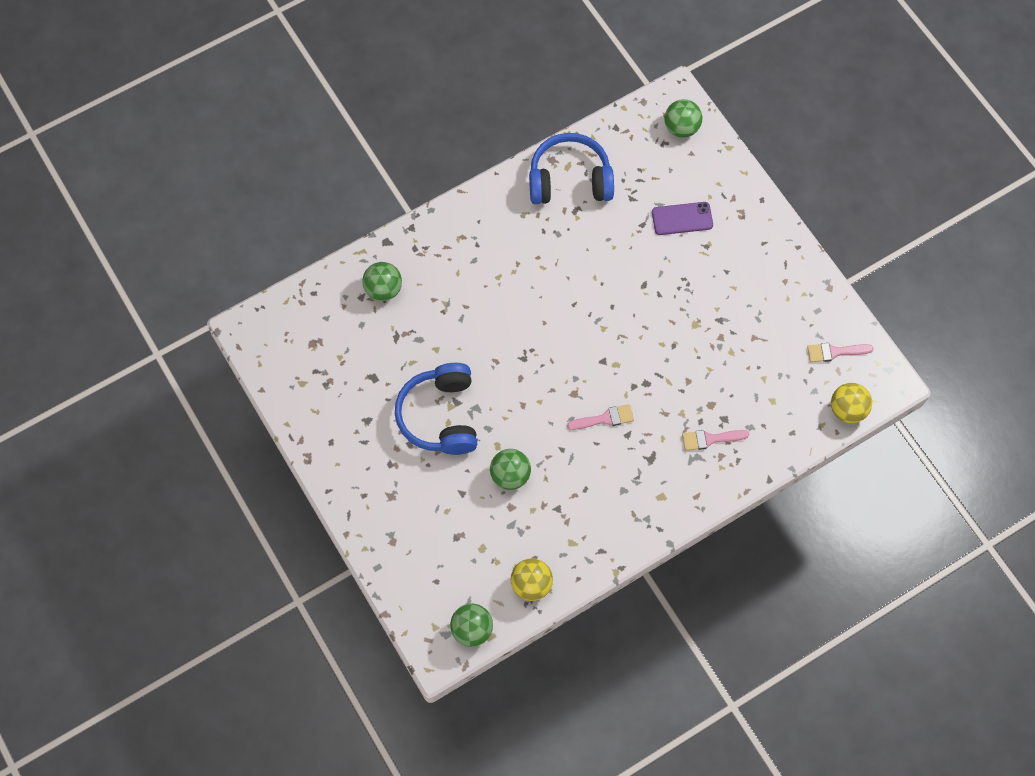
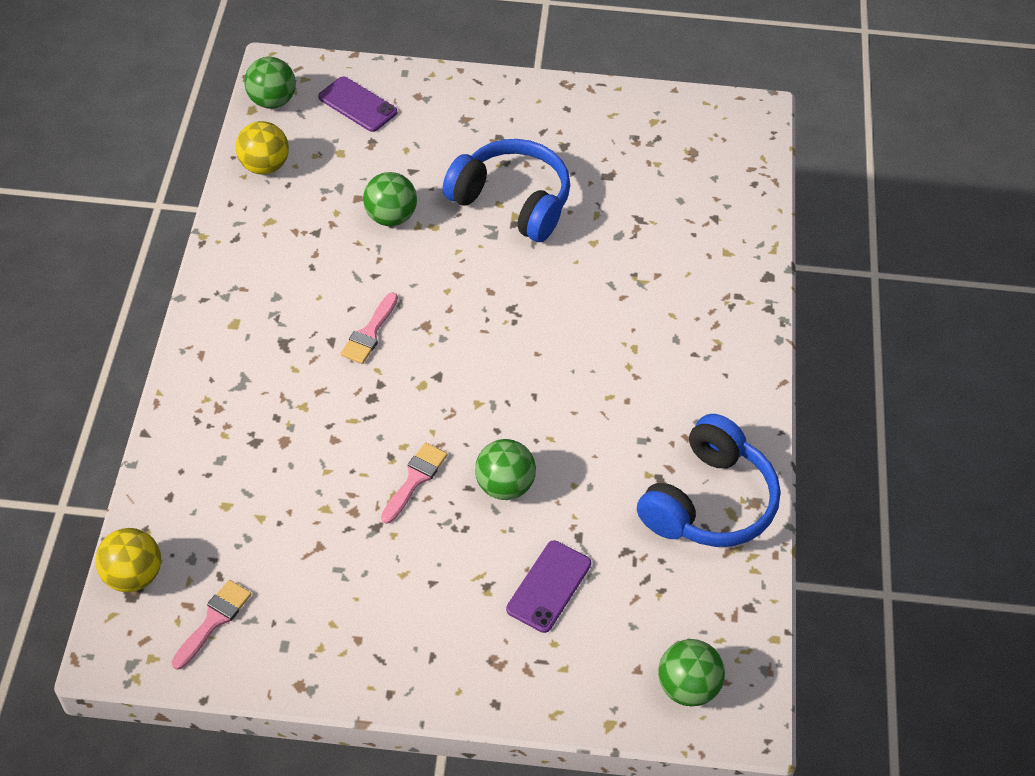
camera: 125 degrees right, 15 degrees down
(383, 289) = (708, 240): green ball -> green ball (504, 485)
(431, 572) = (357, 105): none -> purple phone
(710, 439) = (247, 411): pink brush -> pink brush (415, 479)

